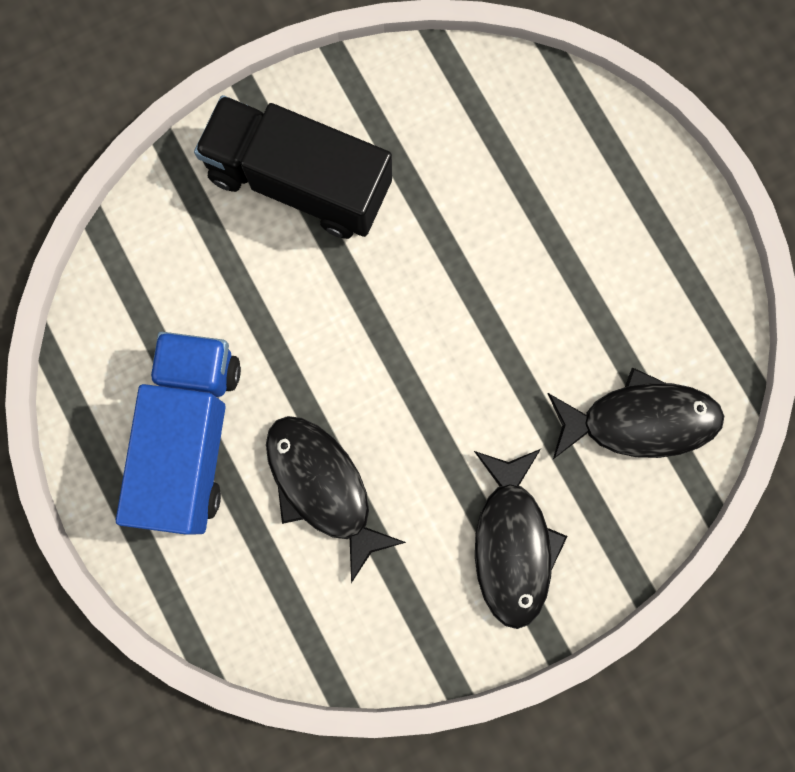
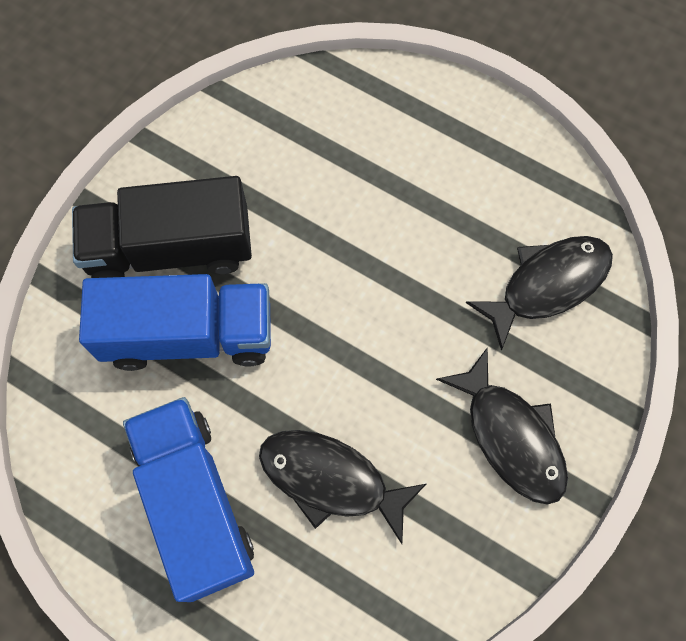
camera: 30 degrees left, 10 degrees down
(270, 276) = (188, 335): none -> blue truck

